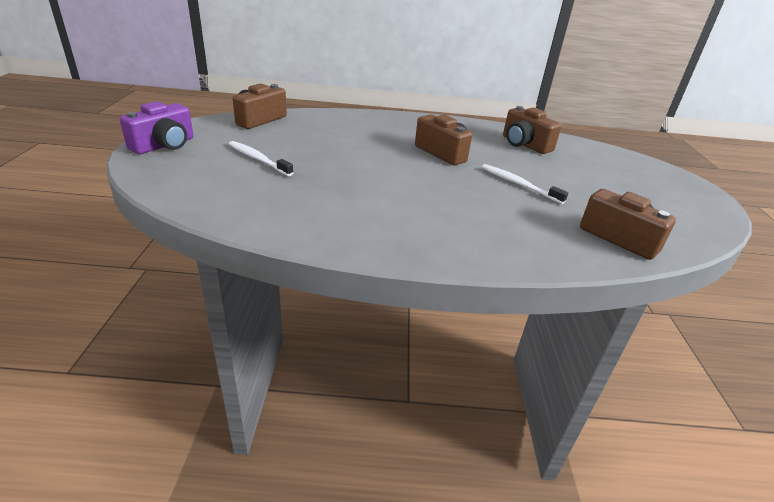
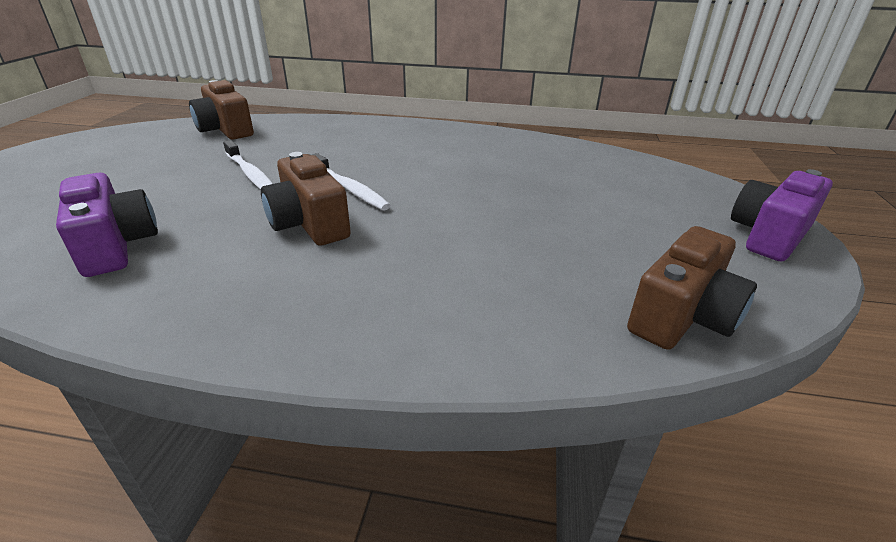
camera: 170 degrees left, 0 degrees up
(258, 159) = (606, 210): white toothbrush -> white toothbrush (350, 189)
(524, 144) = (116, 245): brown camera -> purple camera

